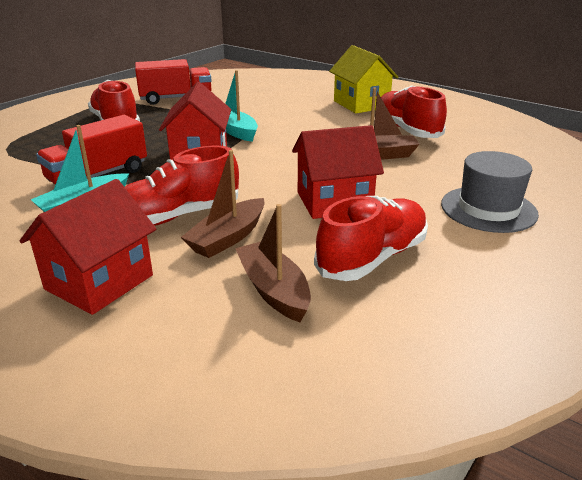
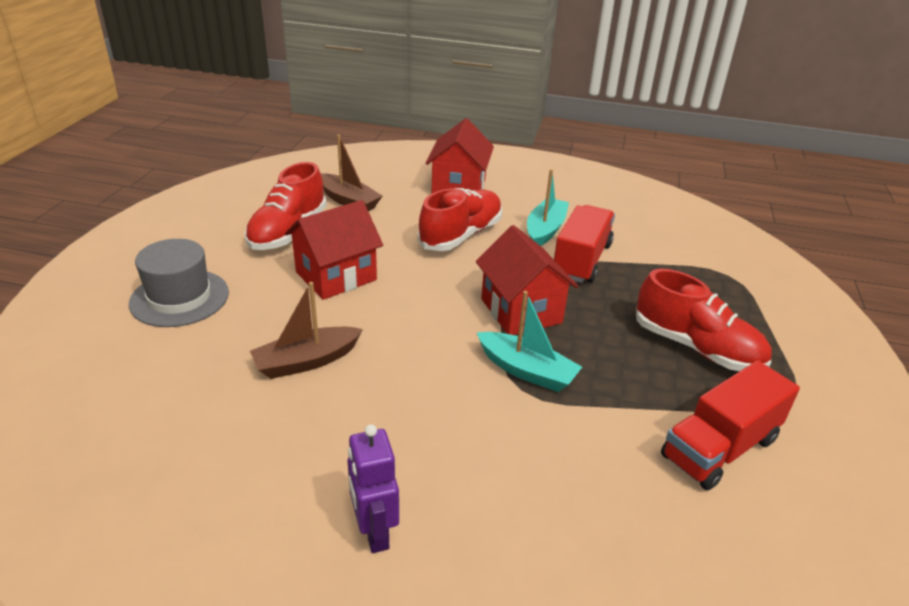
camera: 155 degrees right, 5 degrees up
(228, 238) = (405, 226): brown boat -> none
(361, 104) = (374, 532): yellow house -> purple robot
(407, 130) = (270, 443): red shoe -> none

